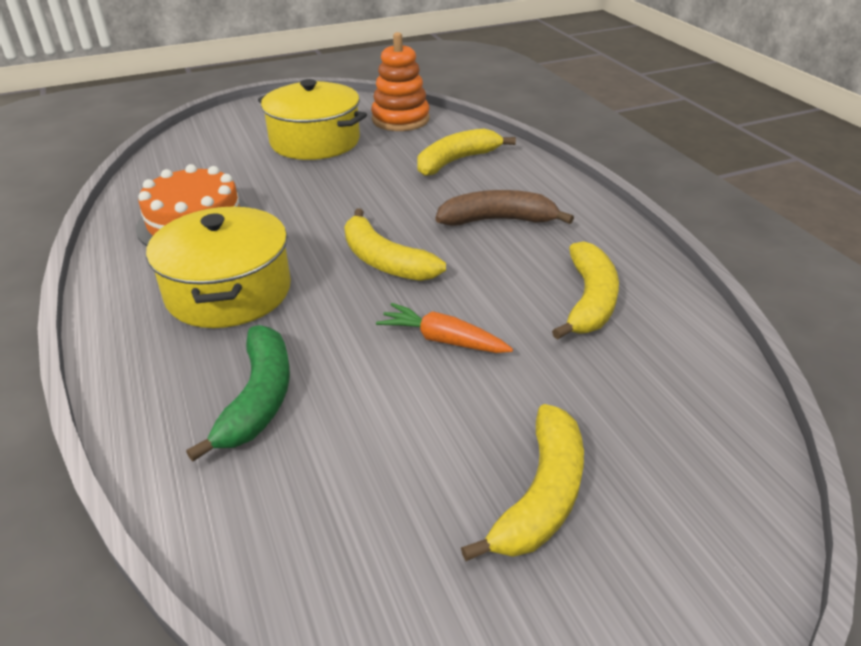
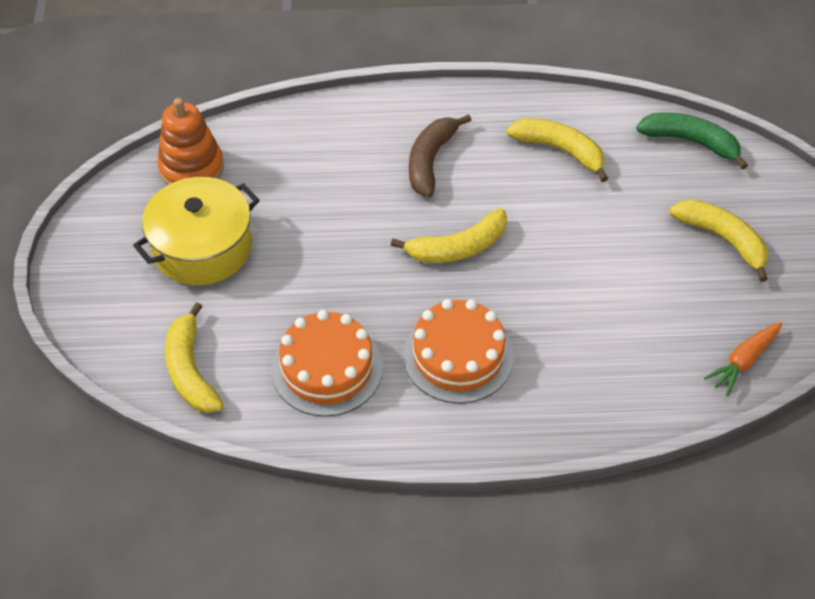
camera: 70 degrees left, 15 degrees up
(228, 291) = (458, 356): yellow pot -> orange cake
(259, 399) = (598, 354): green banana -> green banana (691, 142)
(443, 340) = (572, 241): orange carrot -> orange carrot (743, 361)
(456, 161) = (311, 154): yellow banana -> yellow banana (190, 370)

